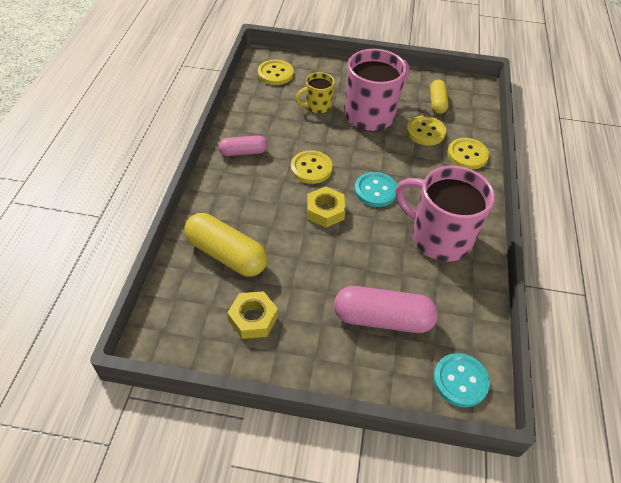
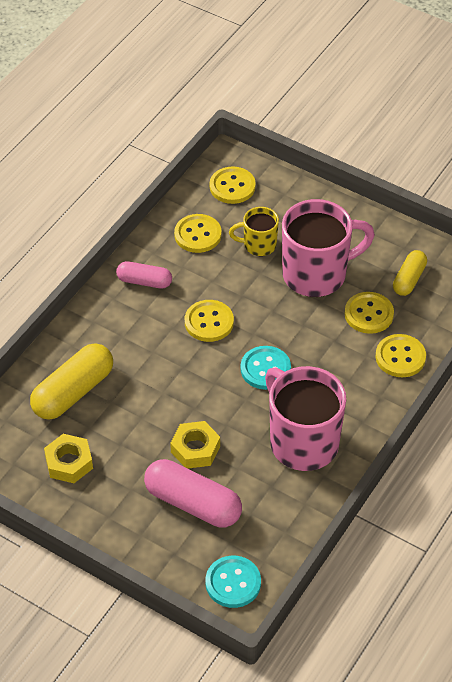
camera: 25 degrees right, 0 degrees up
(226, 255) = (73, 392): yellow capsule -> yellow capsule turned 75 degrees clockwise
(267, 110) = (197, 235): none -> yellow button
(325, 211) = (197, 376): yellow nut -> yellow nut (195, 449)

